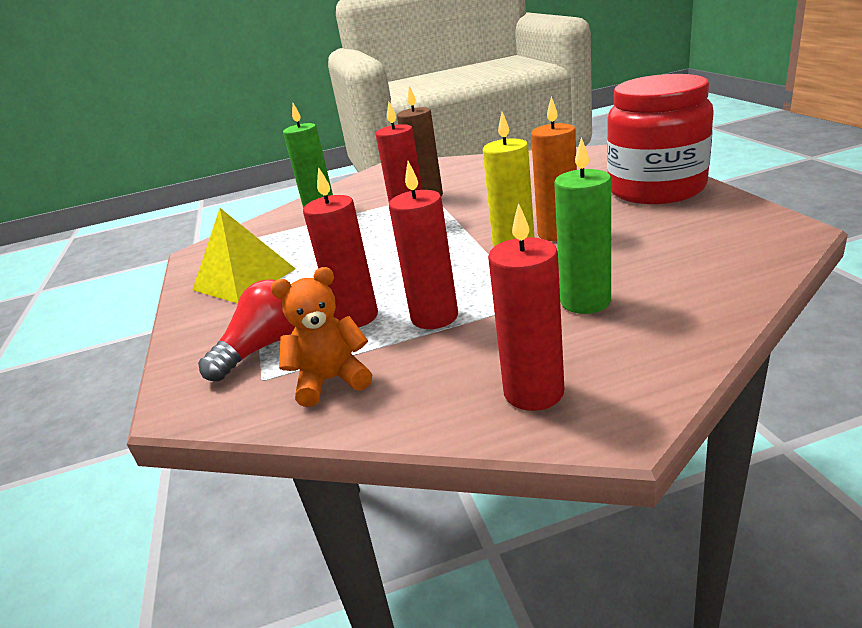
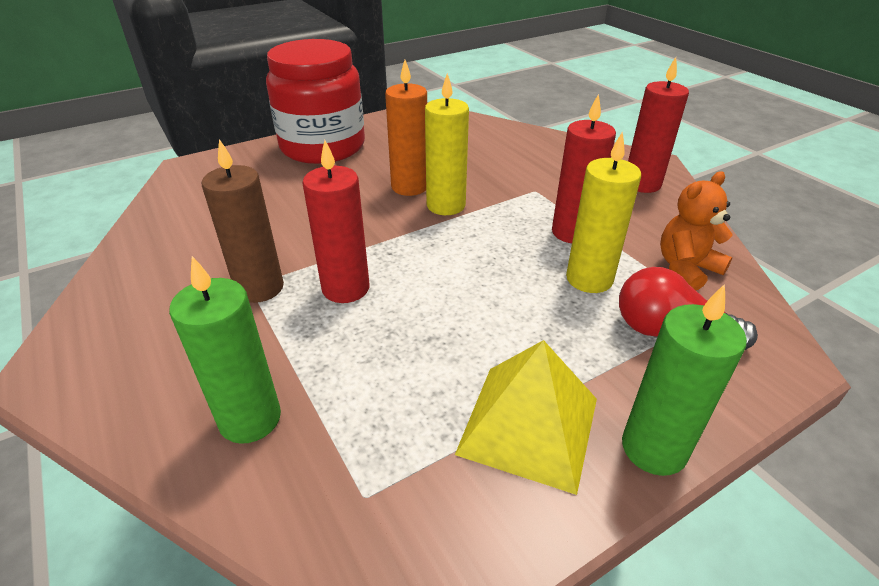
camera: 110 degrees left, 10 degrees up
(331, 381) = (686, 268): orange teddy bear -> orange teddy bear turned 90 degrees clockwise
(355, 317) = (589, 279): red candle -> yellow candle
(585, 302) = (530, 172): green candle -> green candle (653, 448)

